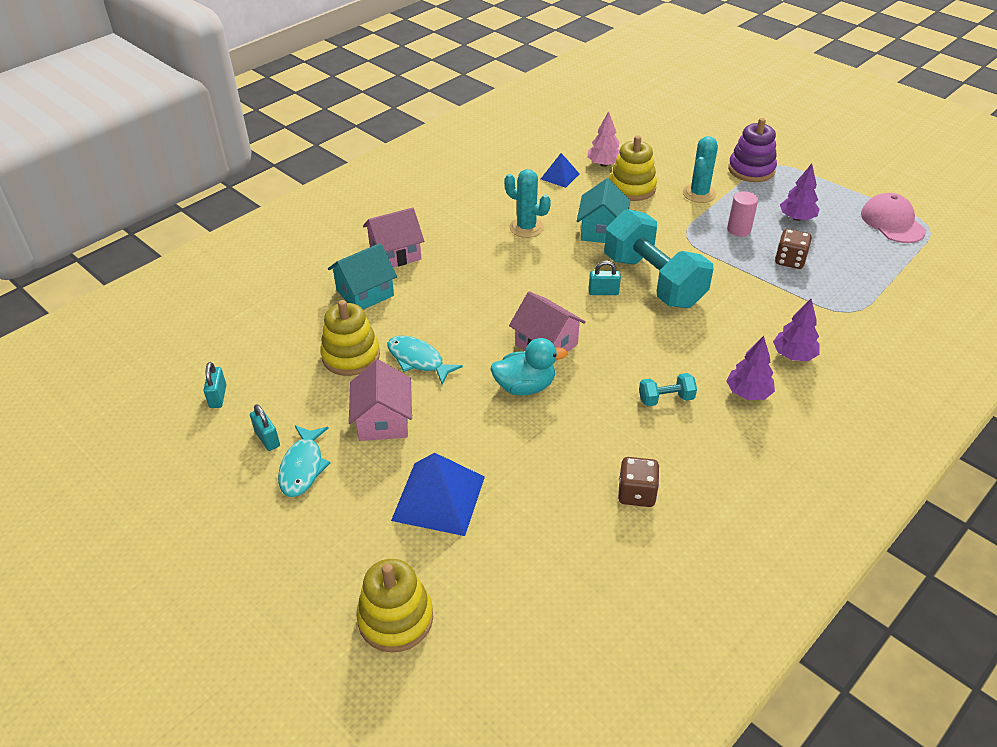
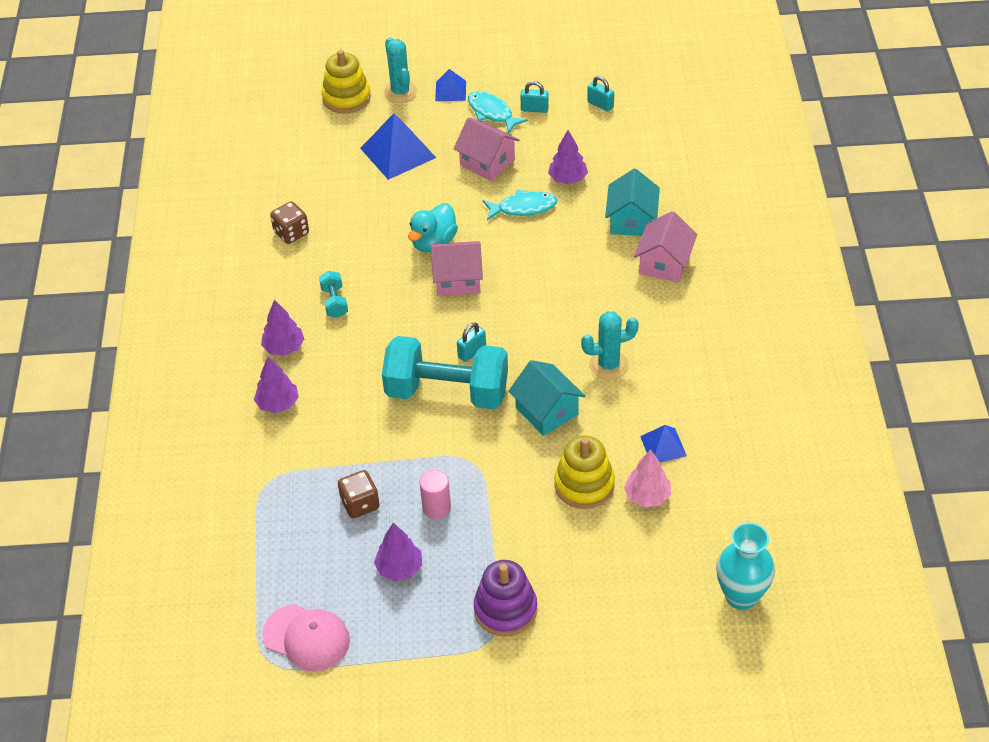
camera: 135 degrees right, 5 degrees up
(295, 527) = (450, 91): none -> blue pyramid
(351, 356) = (568, 179): yellow stacking toy -> purple tree
(617, 110) = (741, 596): none -> turquoise vase
(666, 399) = (334, 302): turquoise dumbbell -> turquoise dumbbell turned 45 degrees counterclockwise
(699, 194) = (517, 528): turquoise cactus -> turquoise cactus (400, 92)

